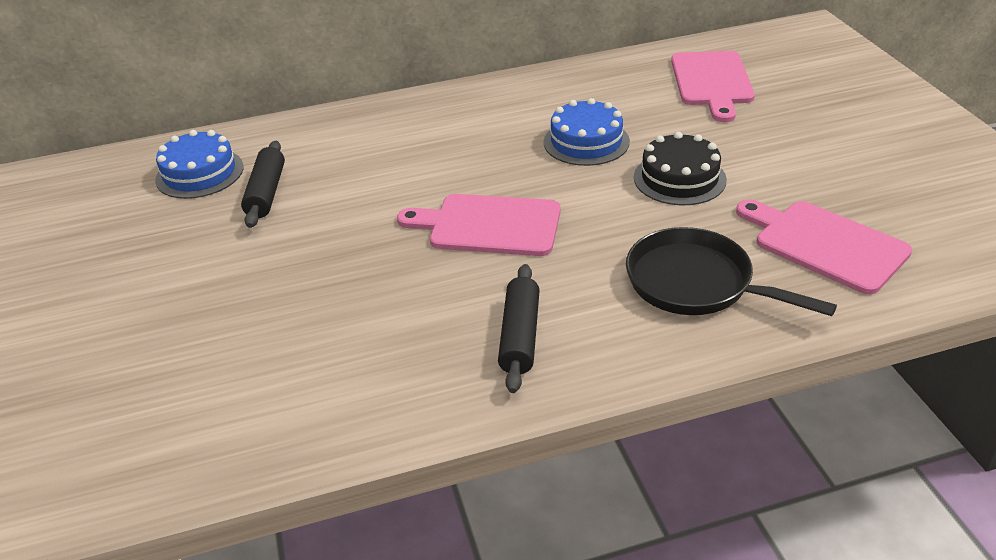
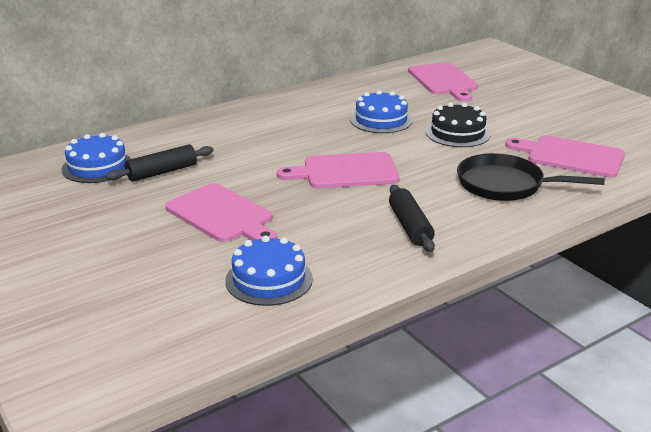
camera: 20 degrees left, 10 degrees down
(266, 193) = (162, 172): black rolling pin -> black rolling pin turned 75 degrees clockwise
(288, 394) = (269, 279): none -> blue cake
(295, 275) = (222, 215): none -> pink cutting board

